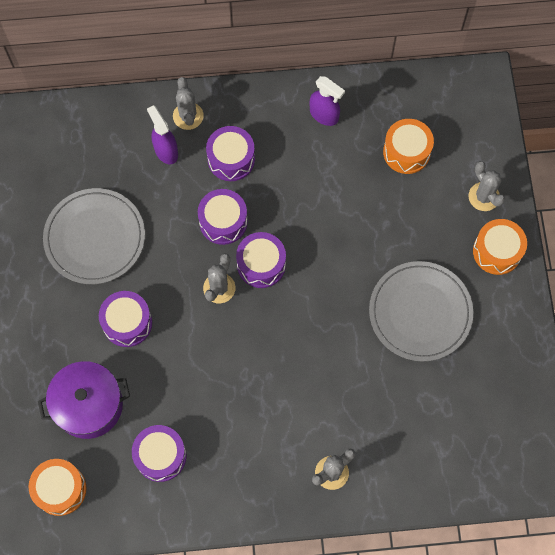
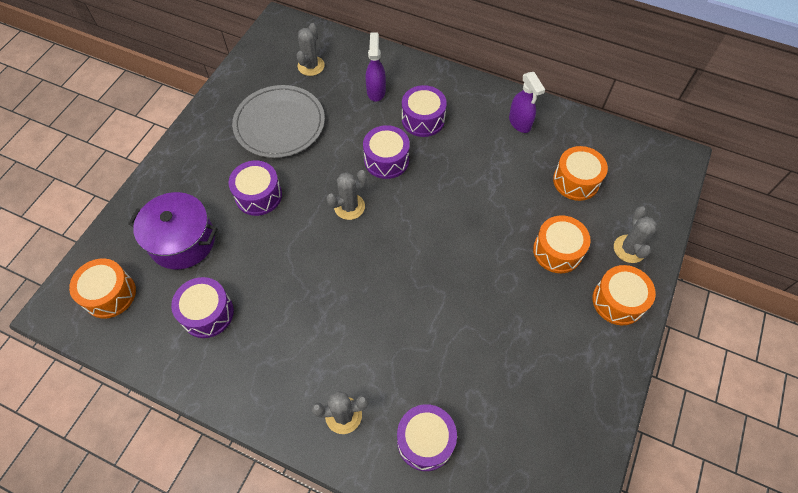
camera: 30 degrees right, 10 degrees down
(188, 116) = (409, 76): grey cactus -> grey cactus (311, 66)
(261, 264) = (396, 206): purple drum -> purple drum (425, 441)
(420, 312) = (514, 316): grey plate -> none
(425, 232) = (557, 251): none -> orange drum

